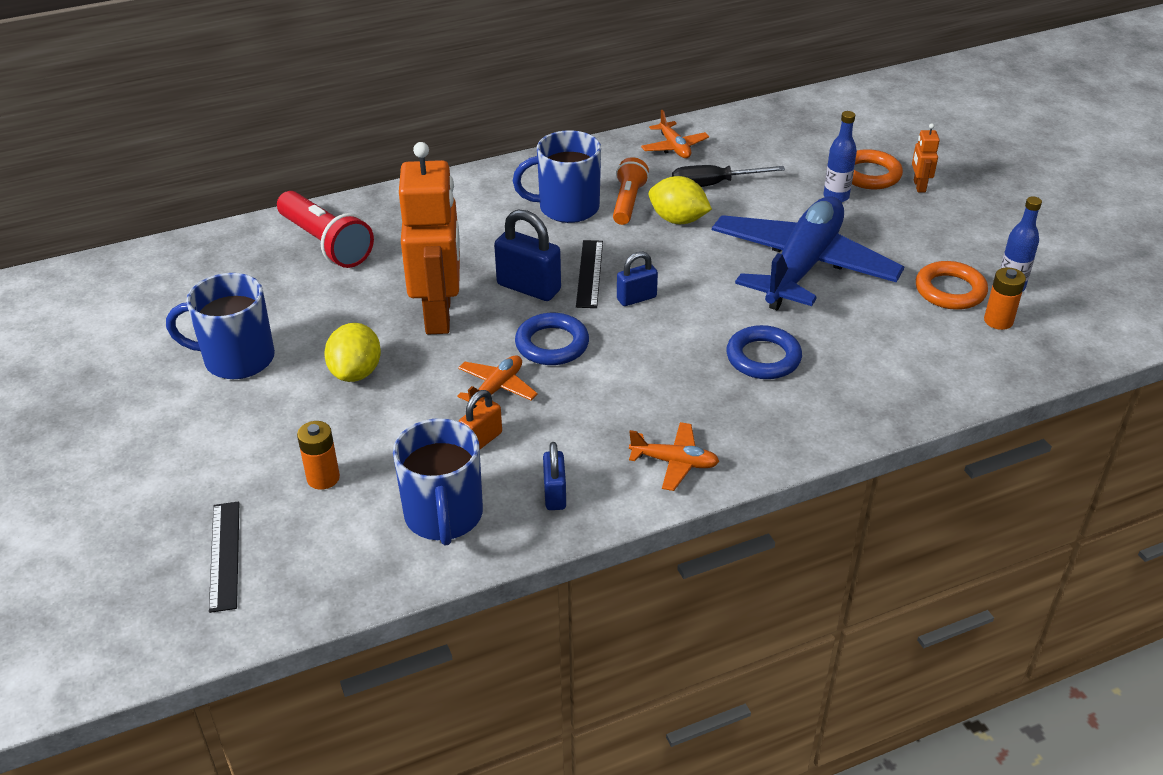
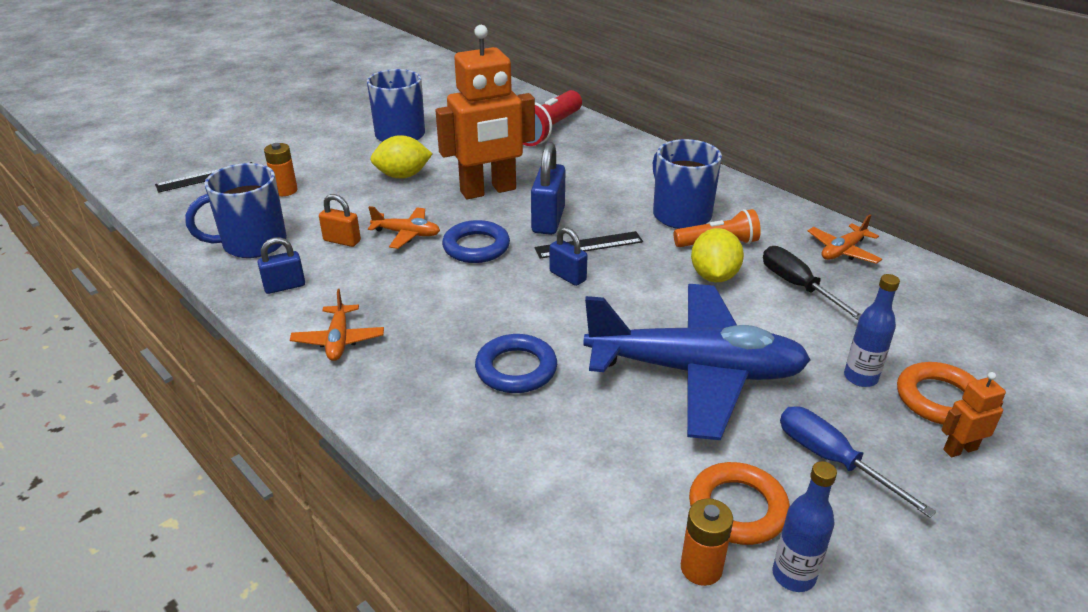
camera: 70 degrees right, 5 degrees down
(915, 238) = (832, 460): none -> blue screwdriver

